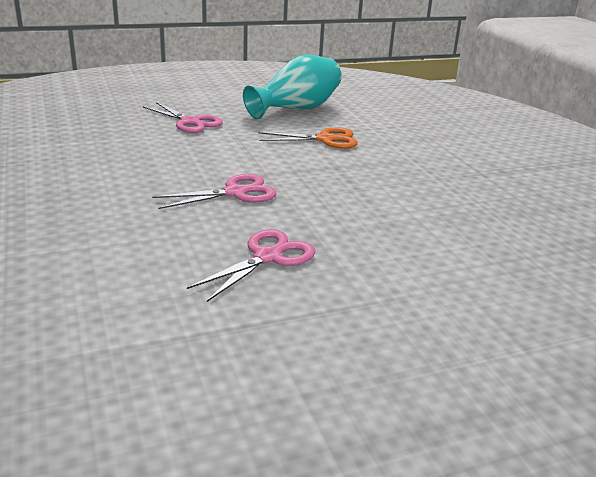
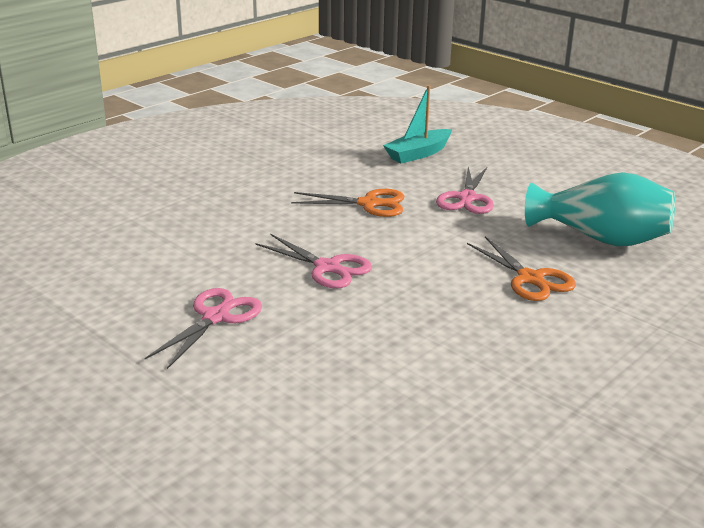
camera: 65 degrees right, 0 degrees up
(91, 114) = (418, 154): none -> turquoise boat
(149, 151) = (368, 204): none -> orange scissors
(267, 257) = (216, 317): pink scissors -> pink scissors turned 75 degrees counterclockwise

